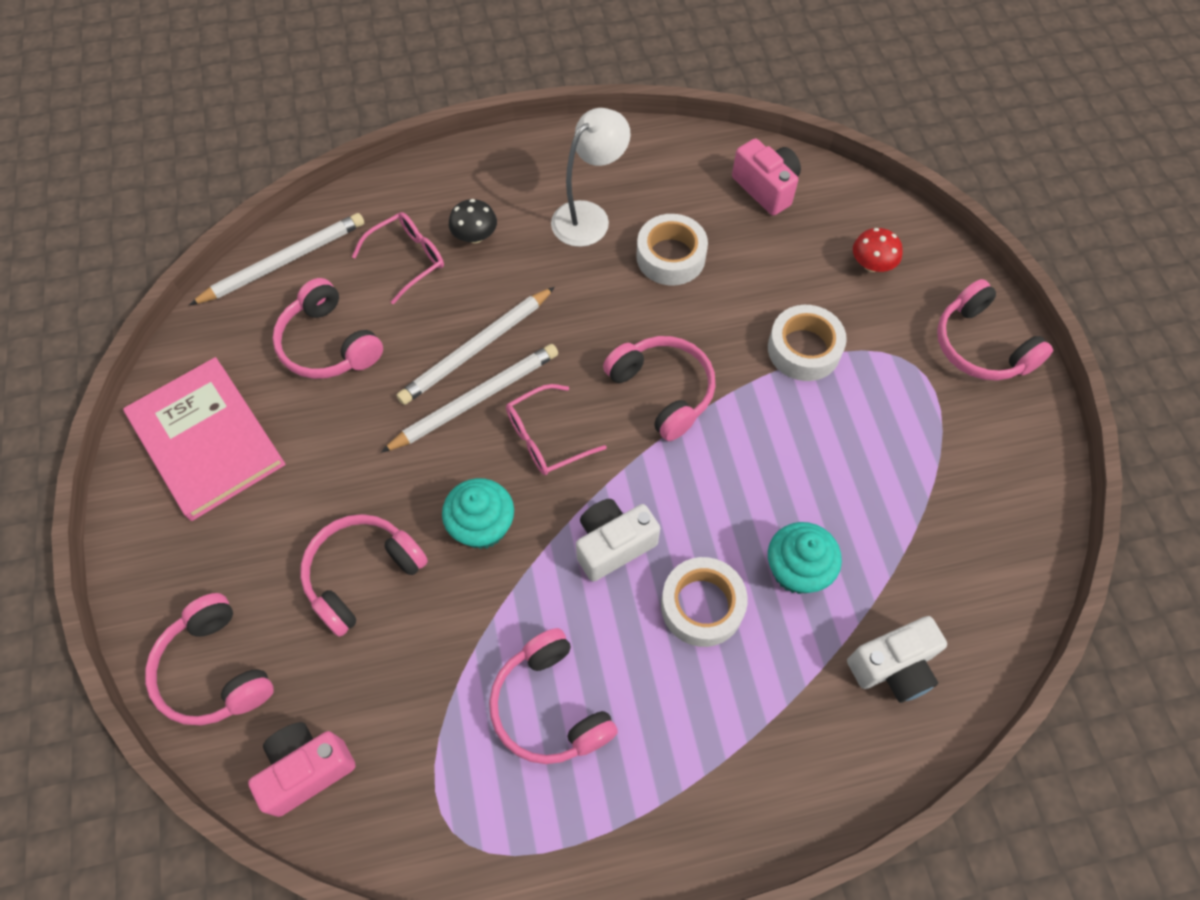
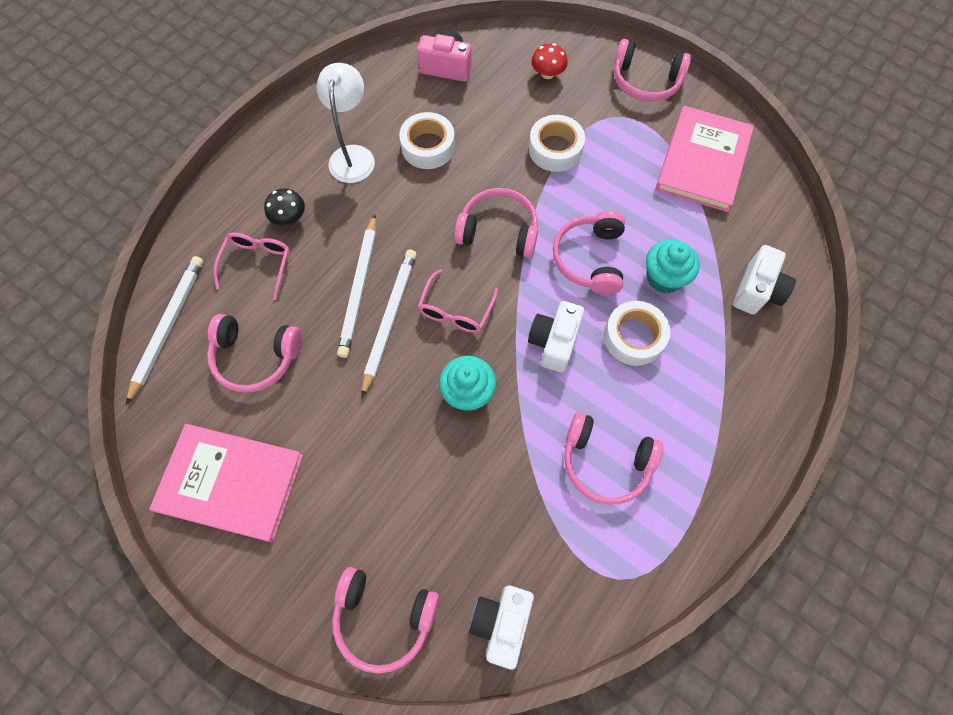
camera: 40 degrees left, 5 degrees up
(307, 769) = (501, 622): pink camera -> white camera
(362, 574) = (421, 481): pink headphones -> pink headphones (590, 259)
(966, 479) = (703, 161): none -> pink book

